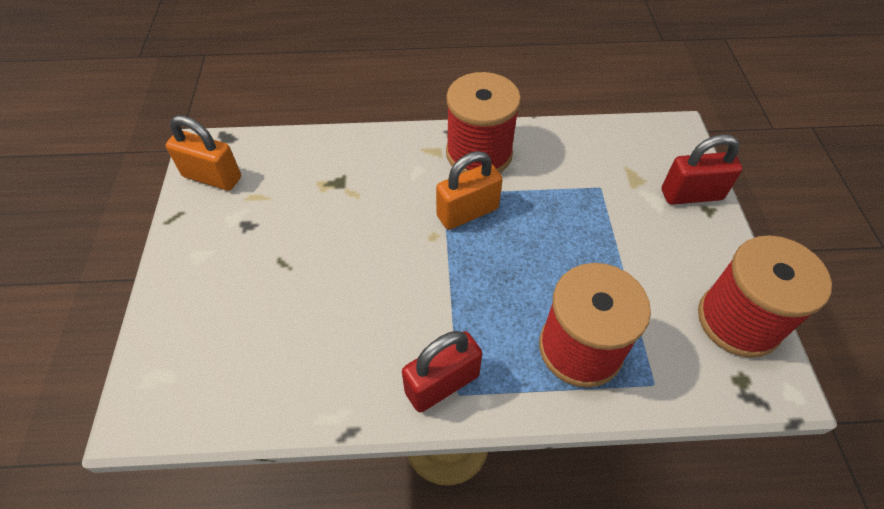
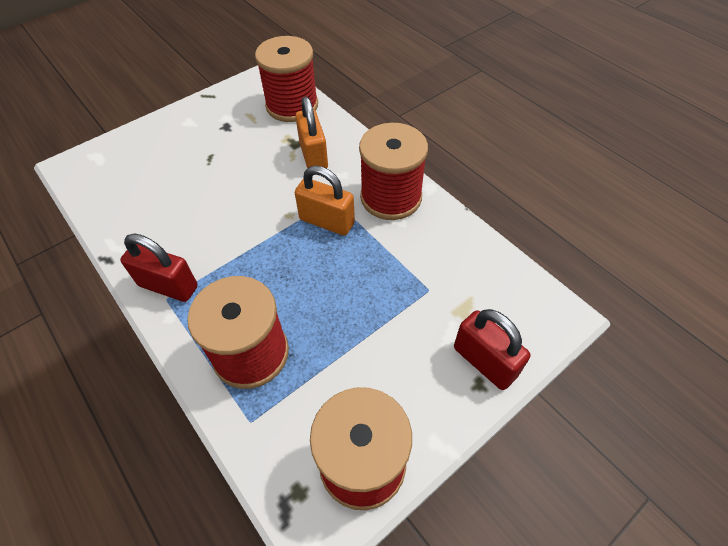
camera: 55 degrees right, 0 degrees up
(212, 177) = (250, 90): orange padlock -> orange padlock (313, 156)
(279, 156) = (292, 105): none -> red spool

